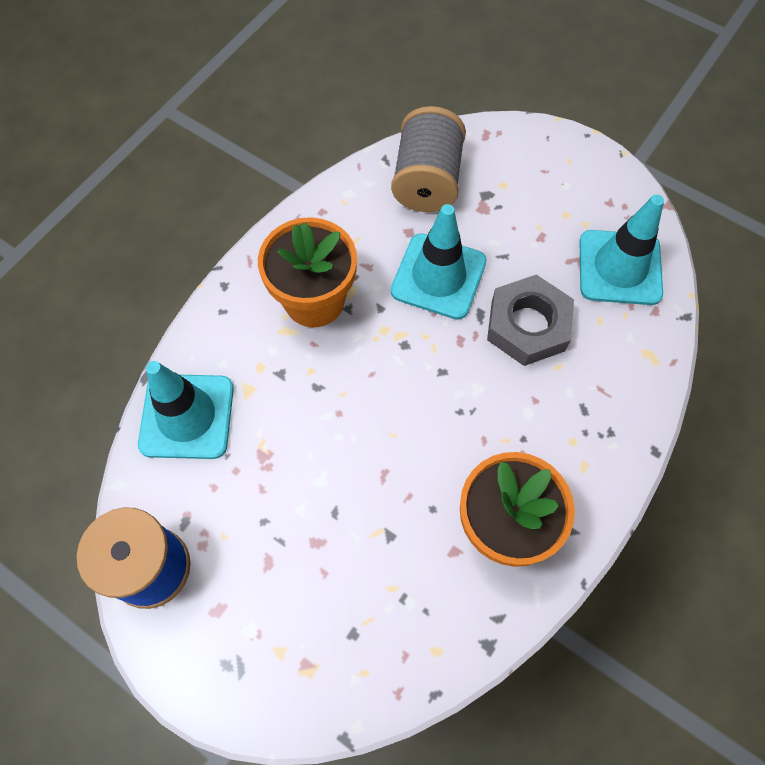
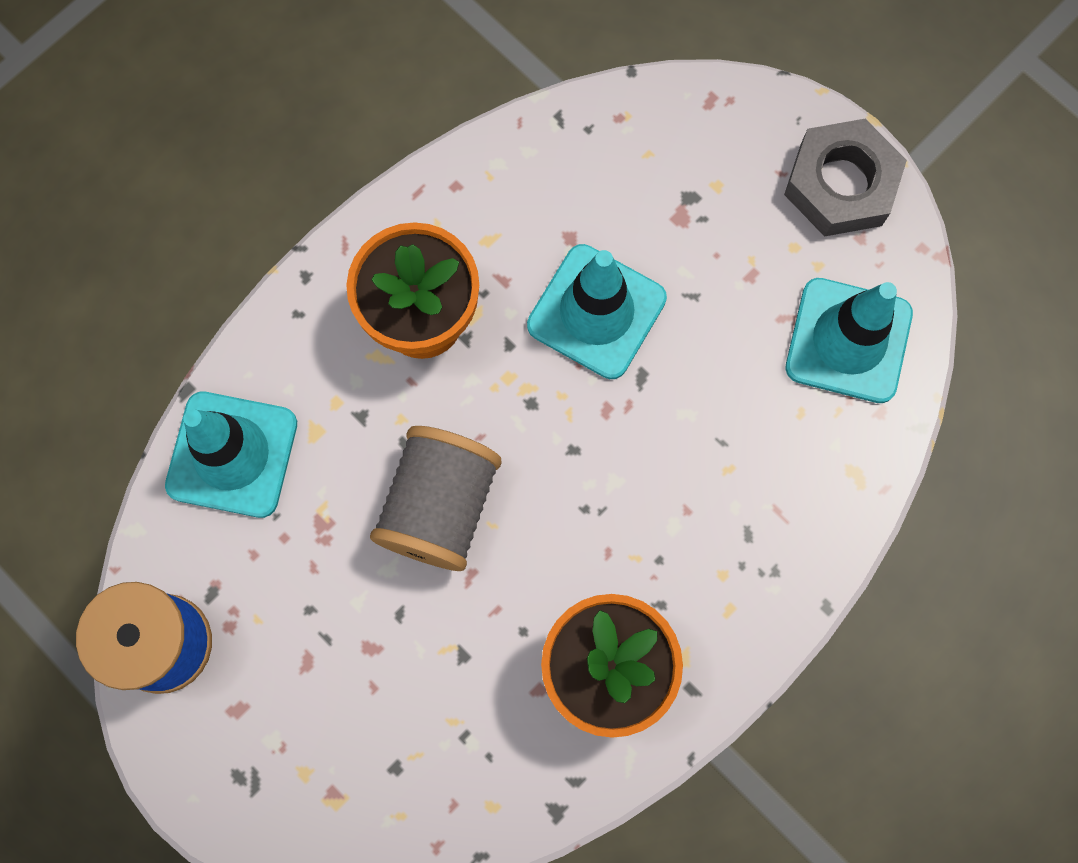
camera: 10 degrees right, 10 degrees up
(427, 180) = (610, 162): grey spool -> grey spool (440, 506)
(527, 325) = (701, 404): grey nut -> grey nut (840, 184)

